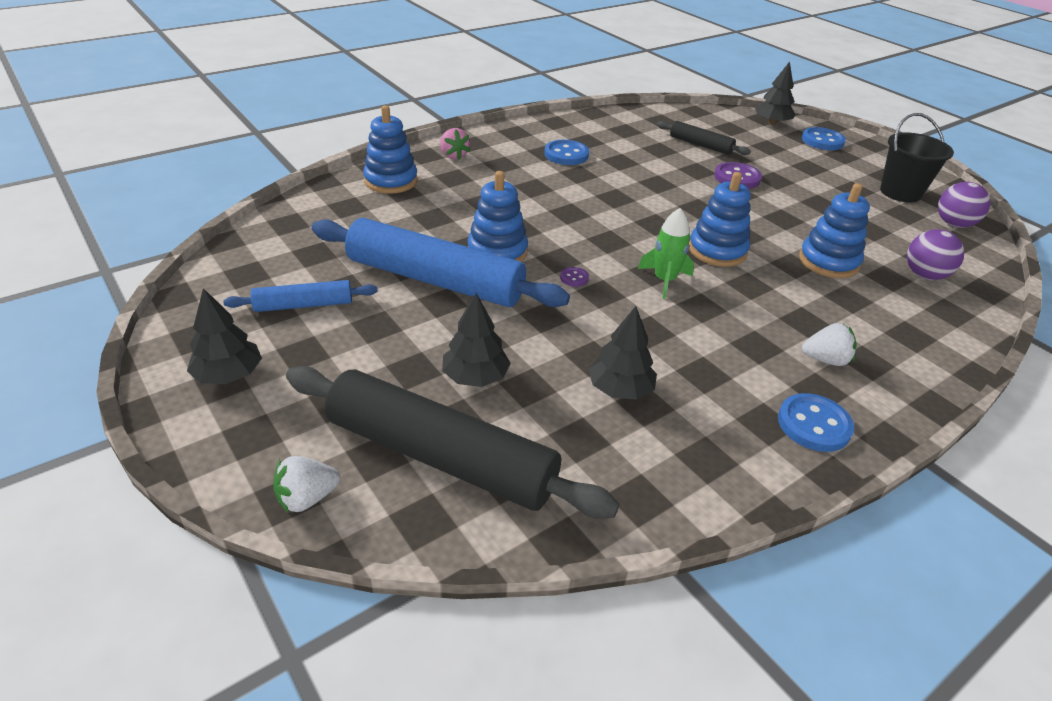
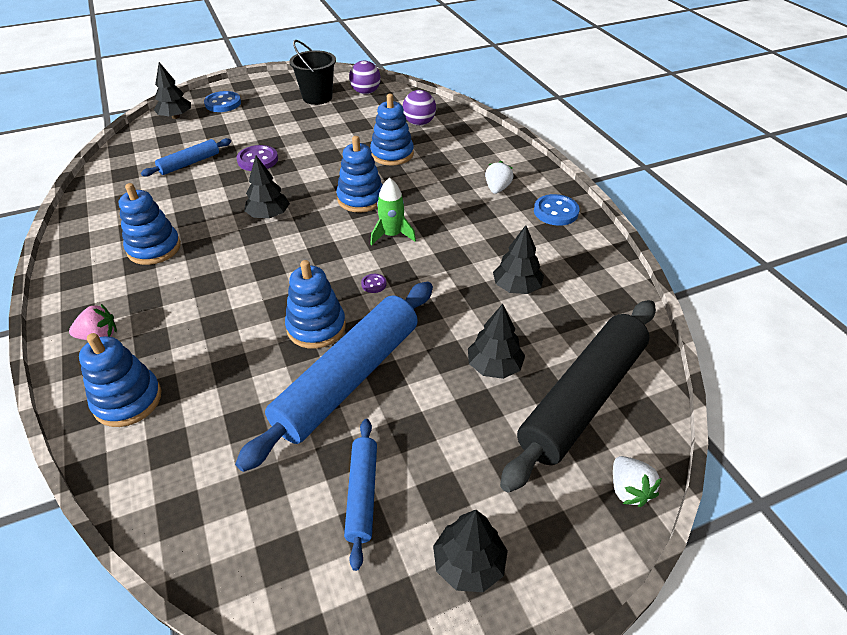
camera: 75 degrees left, 5 degrees up
(566, 154) = (154, 248): blue button -> blue stacking toy
(648, 200) = (268, 215): none -> black tree
(700, 145) = (189, 163): black rolling pin -> blue rolling pin

